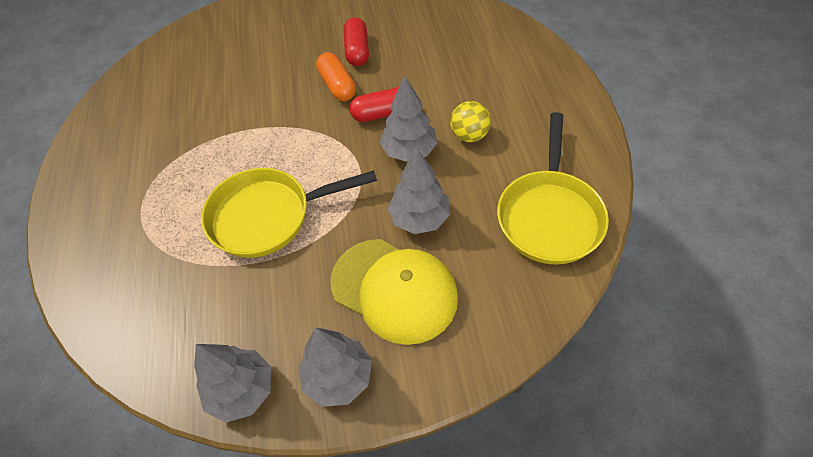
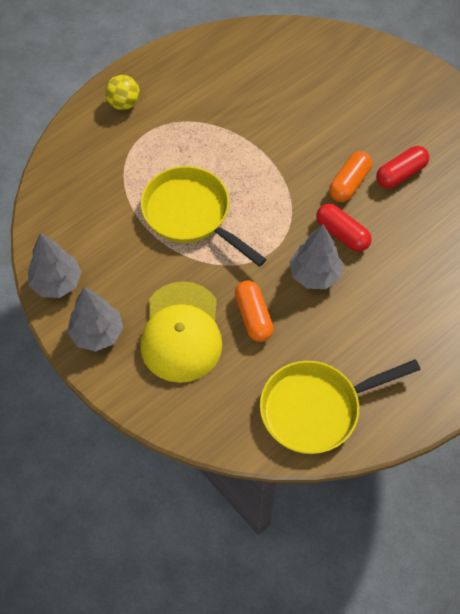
camera: 55 degrees right, 5 degrees up
(419, 218) = (253, 317): grey tree -> orange capsule
(469, 135) = (362, 311): yellow ball -> yellow ball (124, 103)

